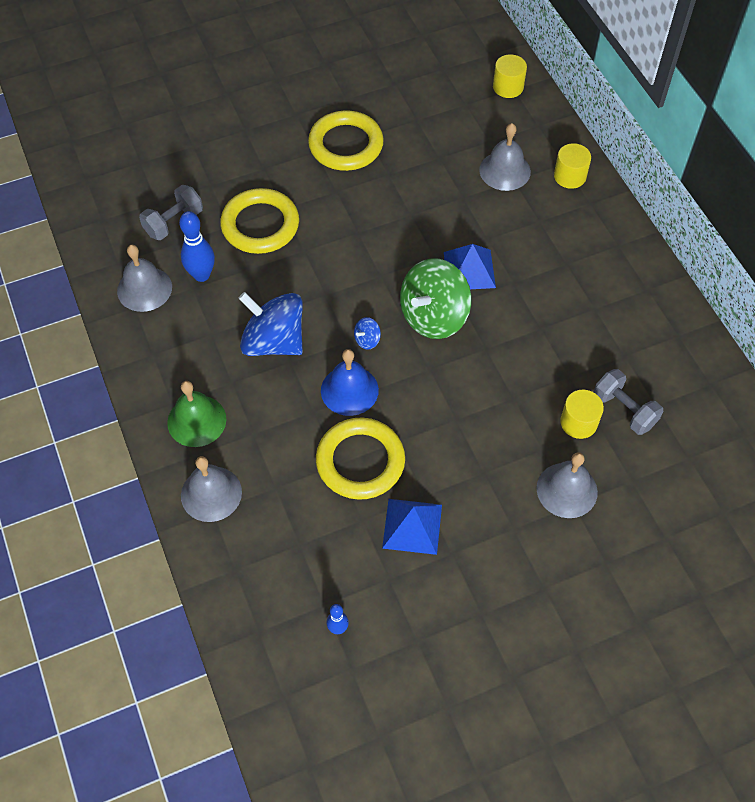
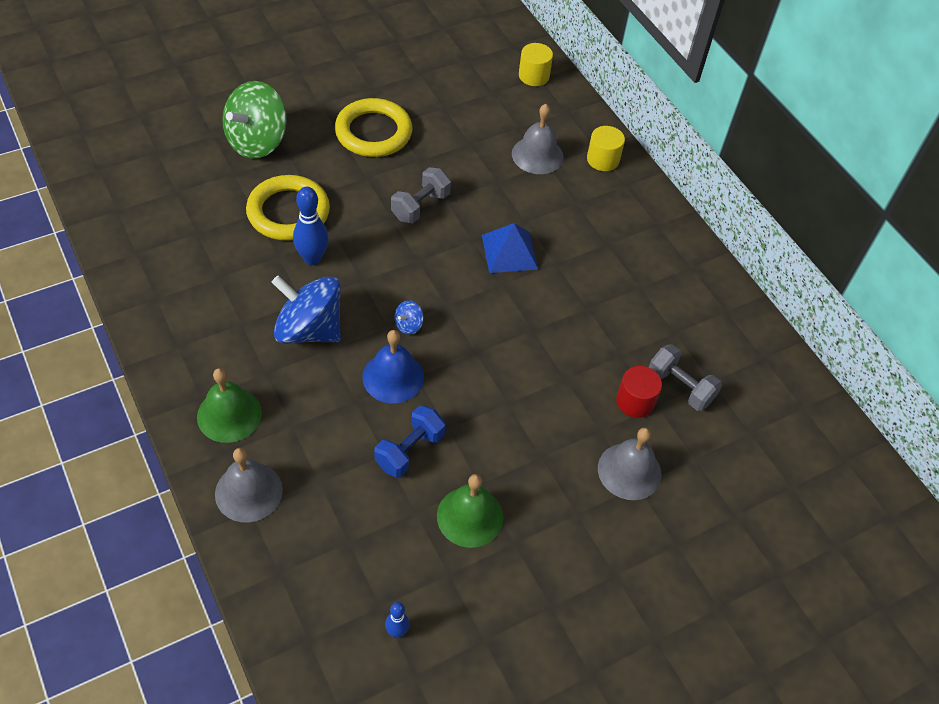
camera: 10 degrees left, 5 degrees down
(144, 289) = (166, 279): grey bell -> none
(174, 222) = (196, 211): grey dumbbell -> grey dumbbell (420, 206)
(201, 275) = (228, 264): blue bowling pin -> blue bowling pin (312, 258)
(360, 461) = (409, 450): yellow ring -> blue dumbbell
(412, 526) = (470, 516): blue pyramid -> green bell
(433, 316) = (476, 299): green spinning top -> green spinning top (257, 142)
(578, 422) = (635, 401): yellow cylinder -> red cylinder

